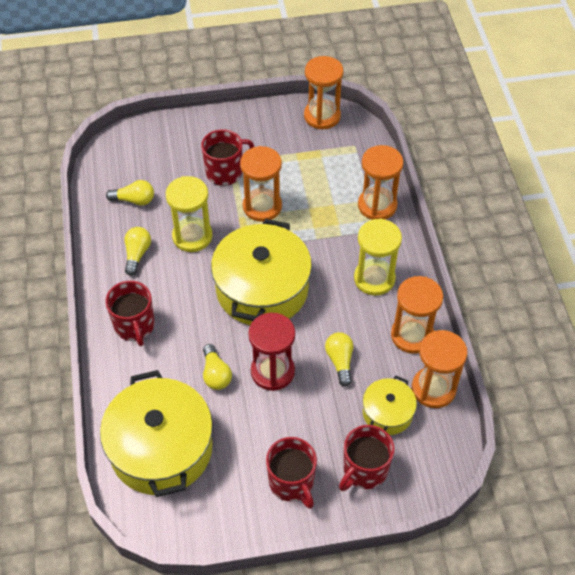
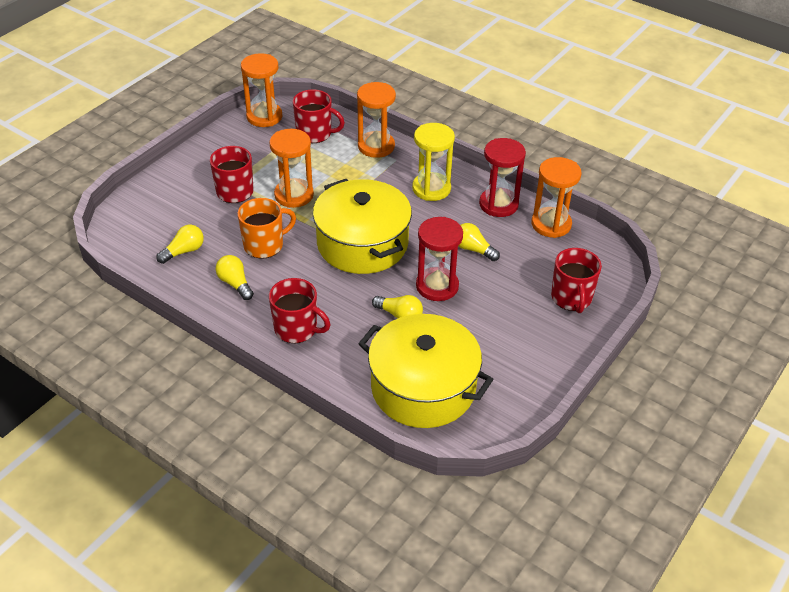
camera: 45 degrees left, 10 degrees down
(192, 236) = (264, 245): yellow hourglass -> orange mug
(292, 482) = (537, 339): red mug -> red mug (315, 134)
(387, 413) = (542, 257): yellow pot -> none
(412, 335) = (498, 204): orange hourglass -> red hourglass

